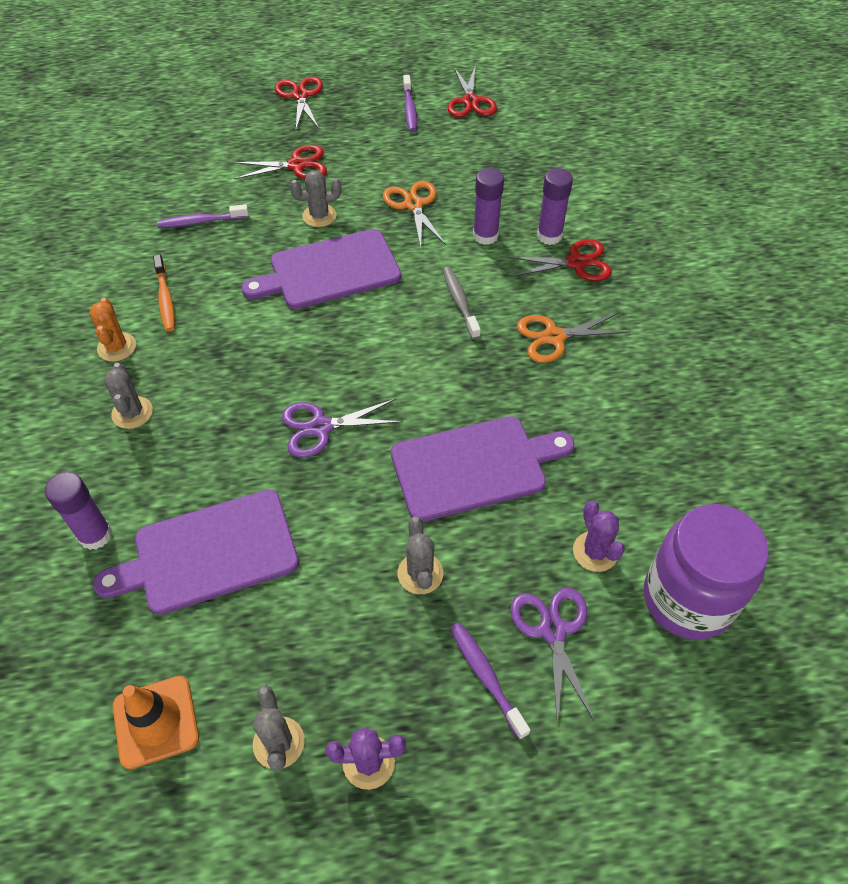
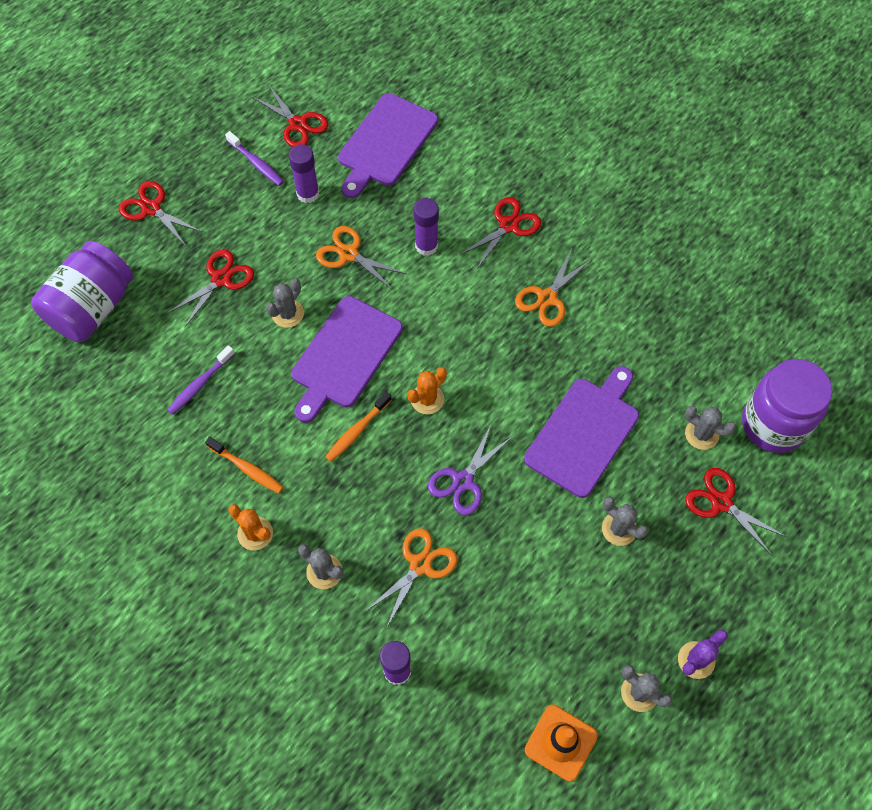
camera: 40 degrees left, 10 degrees up
(188, 131) = (92, 308): none -> purple jar
(209, 553) = (482, 621): purple cutting board -> purple cutting board (386, 143)
(210, 466) = (420, 565): none -> orange scissors
(277, 329) = (357, 431): none -> orange toothbrush
(361, 345) = (427, 399): none -> orange cactus
(460, 302) = (460, 315): grey toothbrush -> none
(486, 676) = (711, 559): purple toothbrush -> none
(549, 236) = (470, 214): purple glue stick -> purple glue stick (308, 194)
(553, 630) = (721, 502): purple scissors -> red scissors
(595, 552) = (701, 434): purple cactus -> grey cactus

